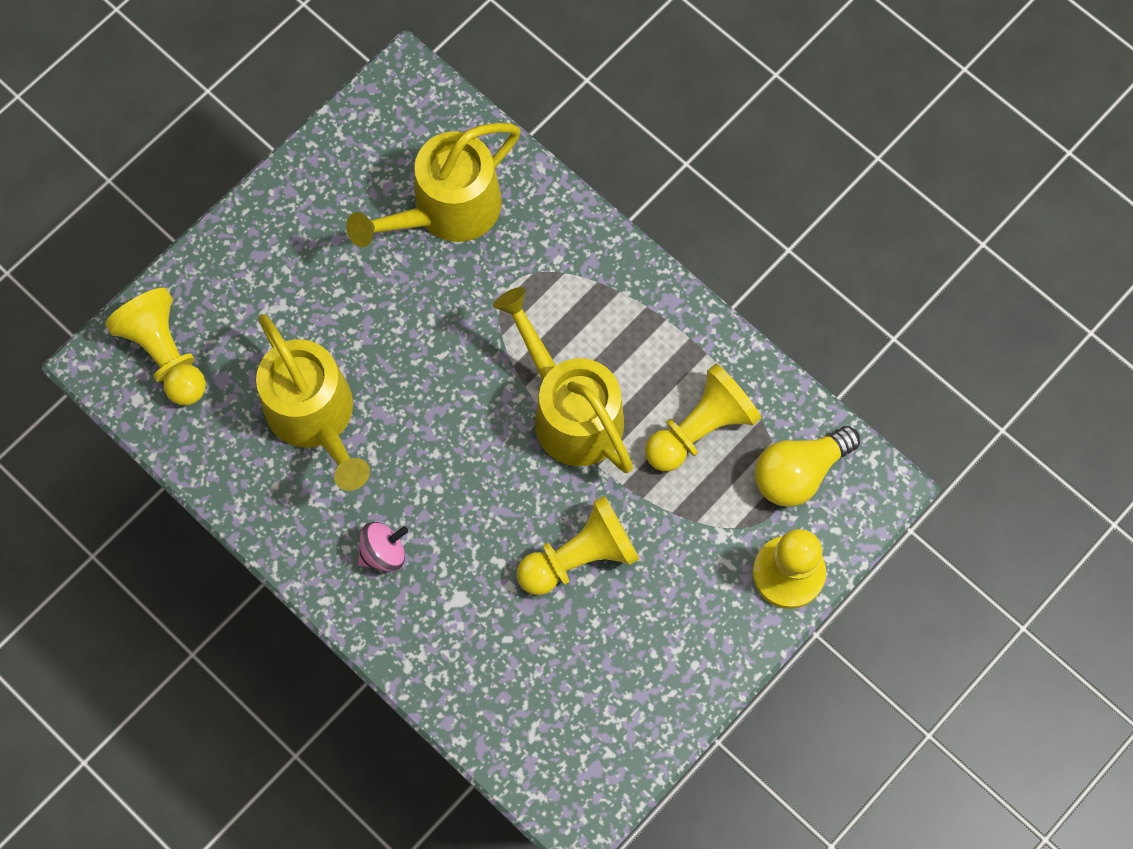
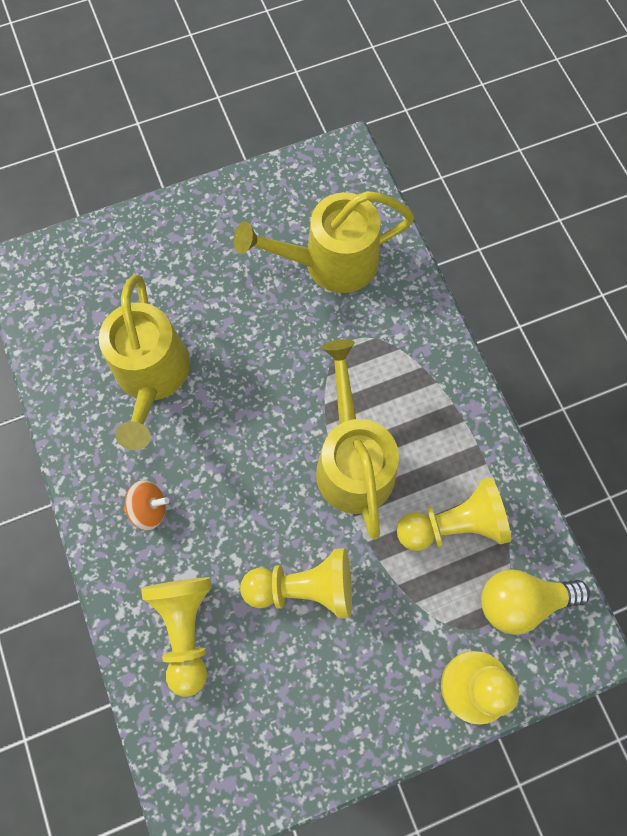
camera: 25 degrees right, 0 degrees up
(166, 354) = (67, 280): yellow pawn -> yellow pawn (185, 628)
(384, 552) = (149, 509): pink spinning top -> orange spinning top

